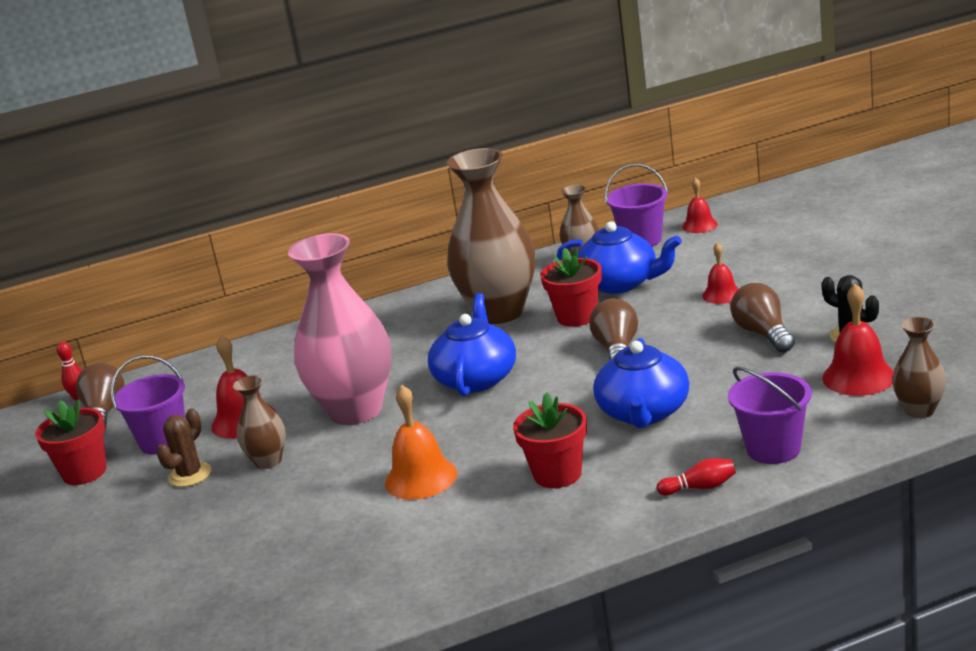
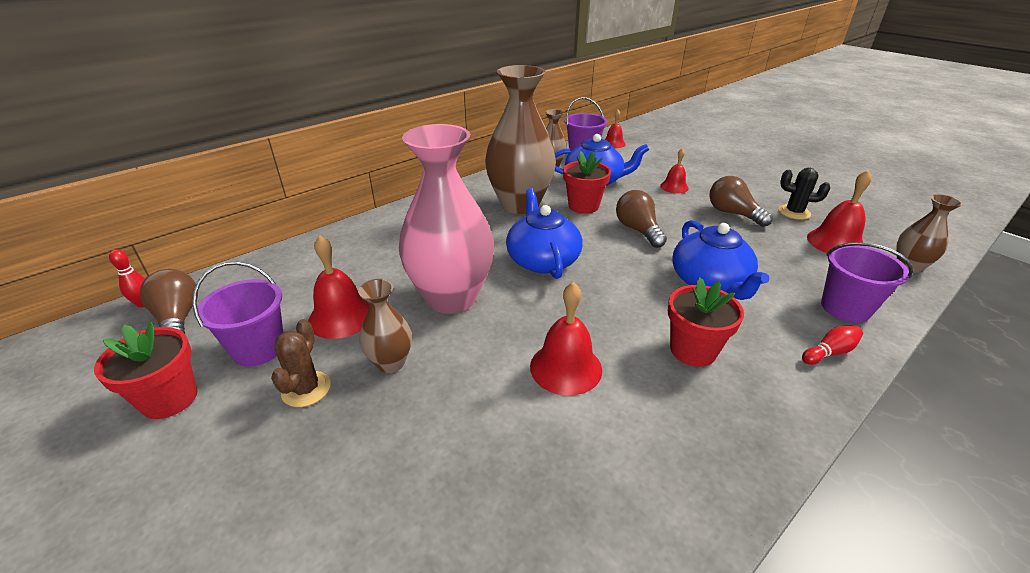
camera: 25 degrees left, 10 degrees up
(421, 478) = (566, 367): orange bell -> red bell

